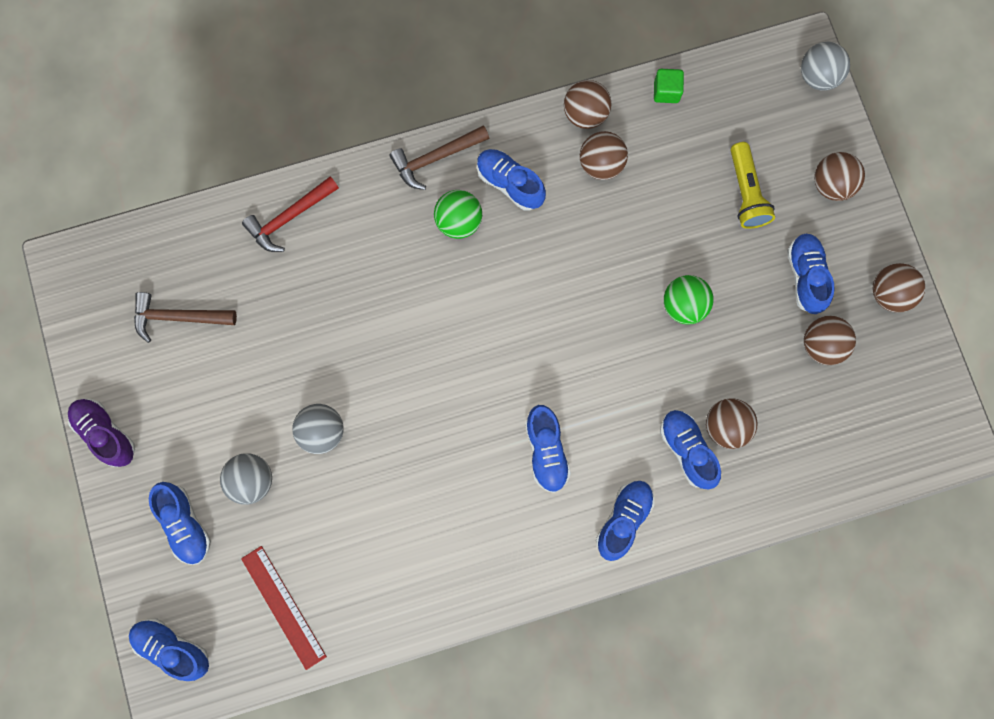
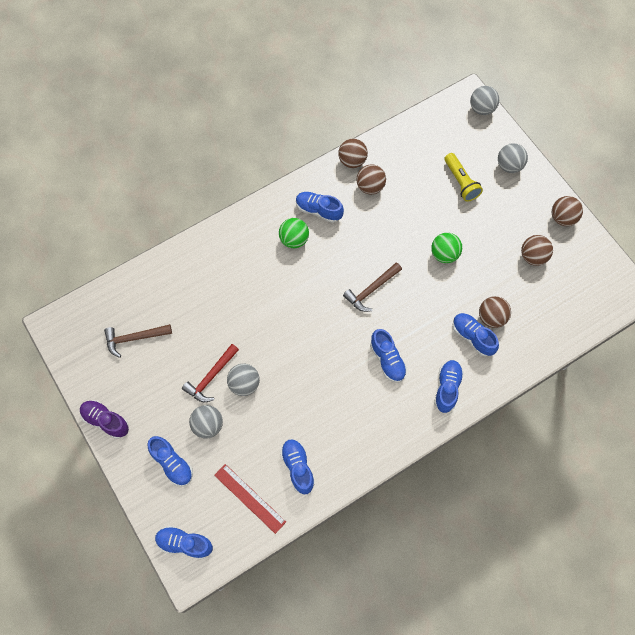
camera: 15 degrees left, 10 degrees down
(289, 217) = (189, 262): red hammer -> red hammer (211, 377)
(436, 158) = (269, 207): brown hammer -> brown hammer (371, 290)
(666, 91) = (396, 137): green cube -> none
(805, 276) = (510, 220): blue shoe -> blue shoe (297, 467)
(831, 185) = (509, 166): brown ball -> grey ball

